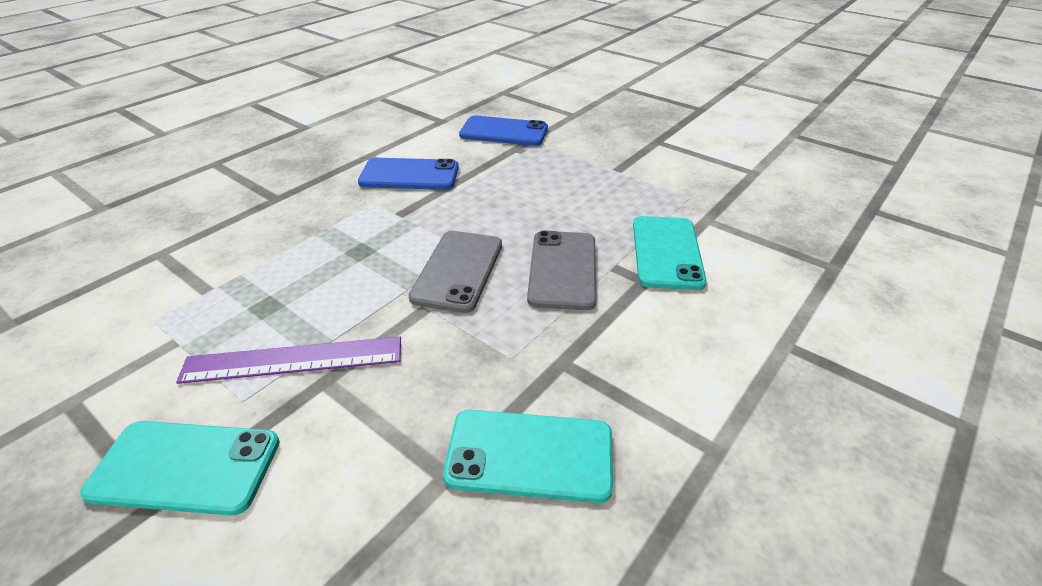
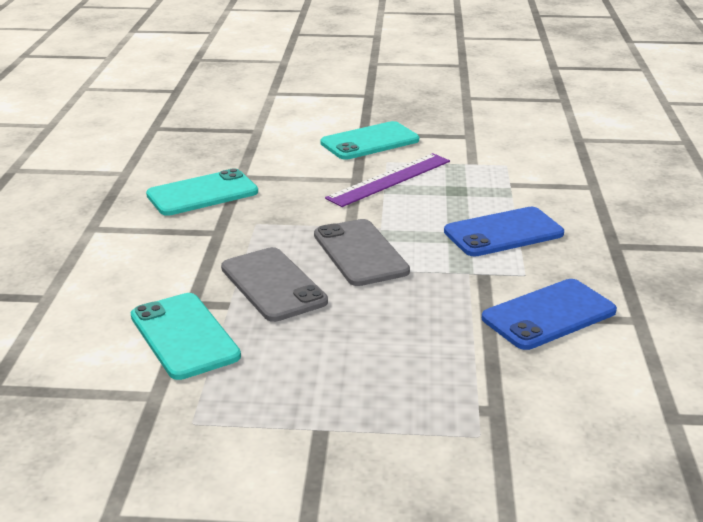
camera: 145 degrees right, 10 degrees down
(504, 132) = (555, 435): blue phone -> blue phone (503, 233)

